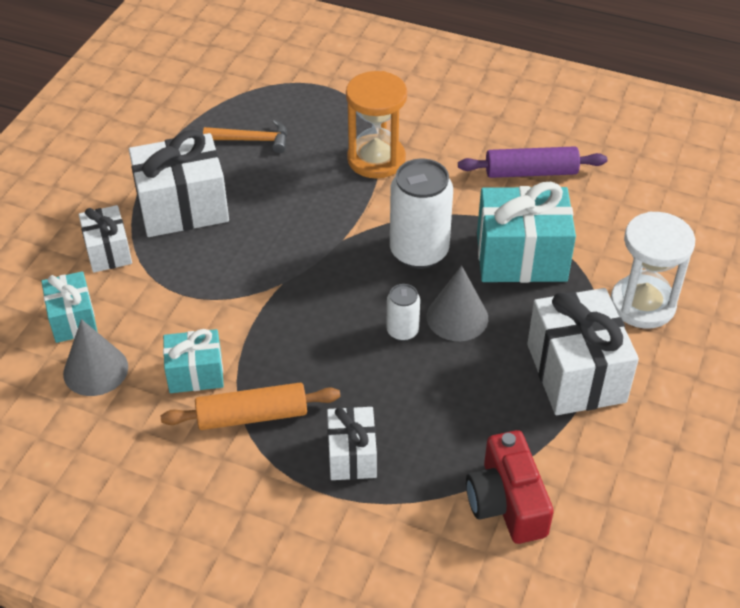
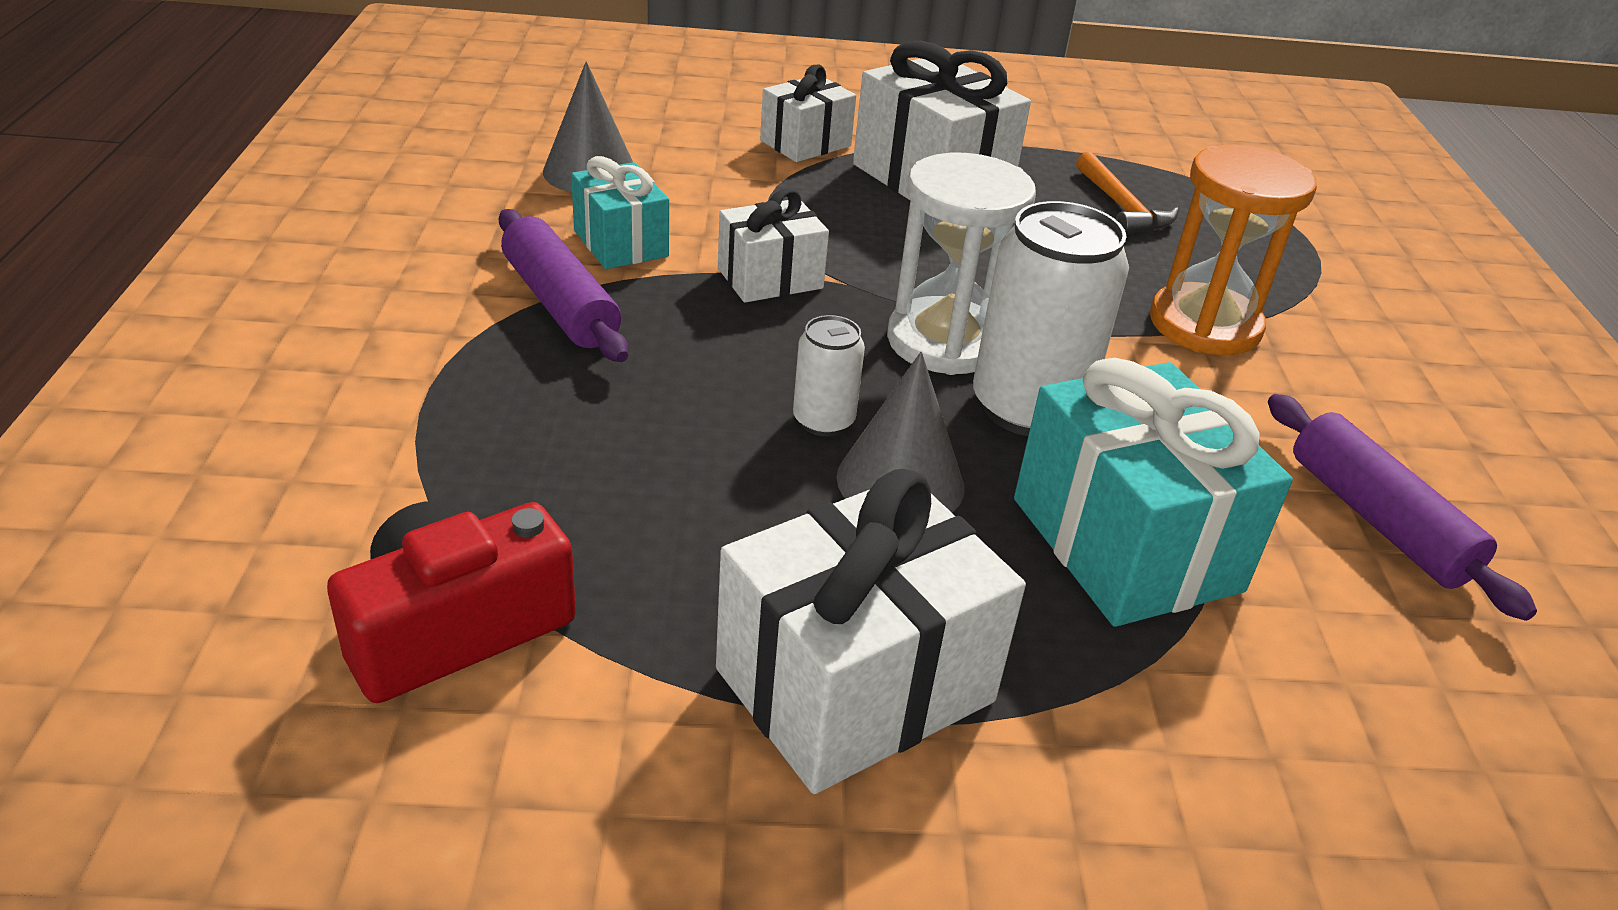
camera: 65 degrees right, 10 degrees down
(73, 319) = (669, 142): turquoise gift -> none
(252, 416) = (560, 303): orange rolling pin -> purple rolling pin
(352, 455) = (513, 413): white gift -> white gift (770, 278)
(642, 304) = (1146, 780): white hourglass -> white hourglass (944, 342)

